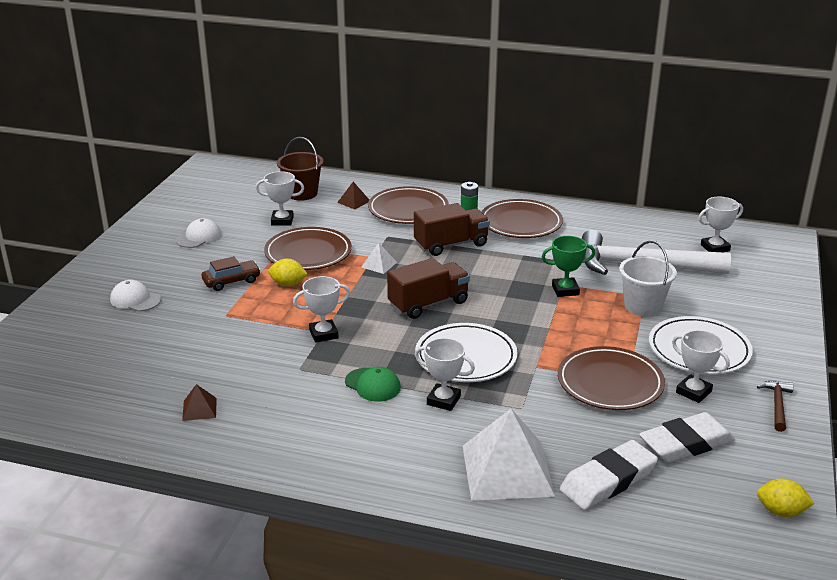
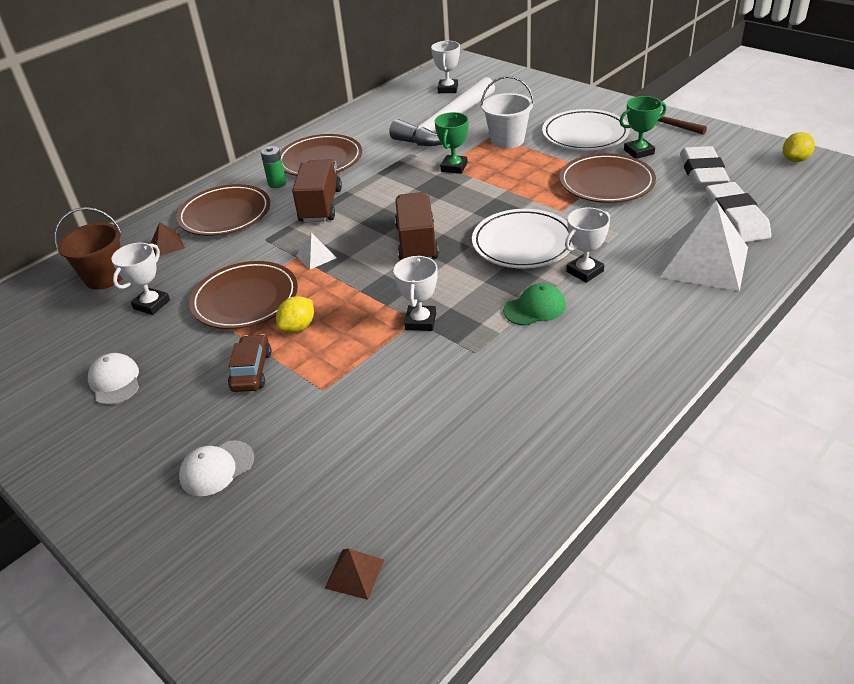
camera: 60 degrees left, 10 degrees up
(199, 409) = (506, 445): brown pyramid -> brown pyramid (354, 573)
(693, 392) = (638, 152): white trophy -> green trophy

